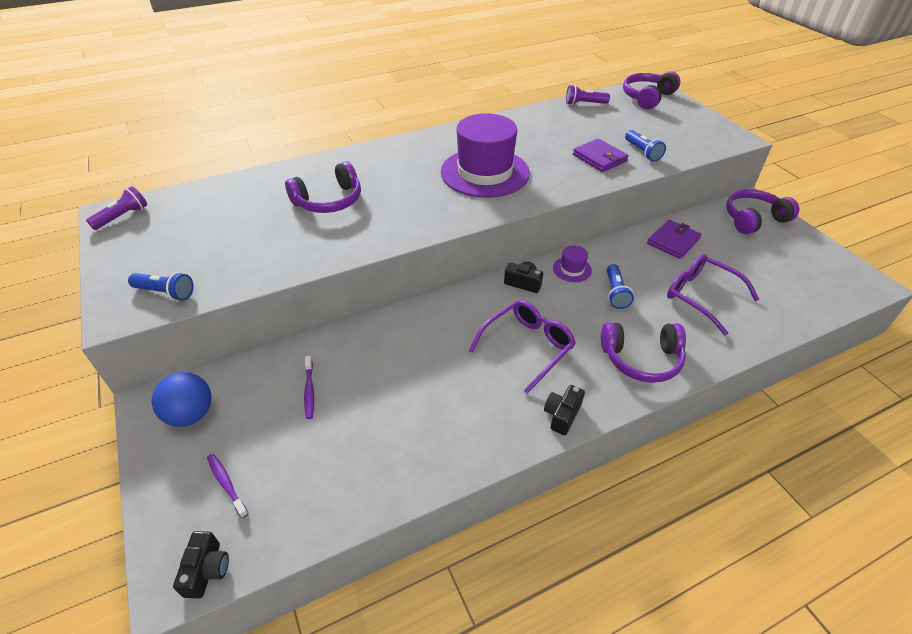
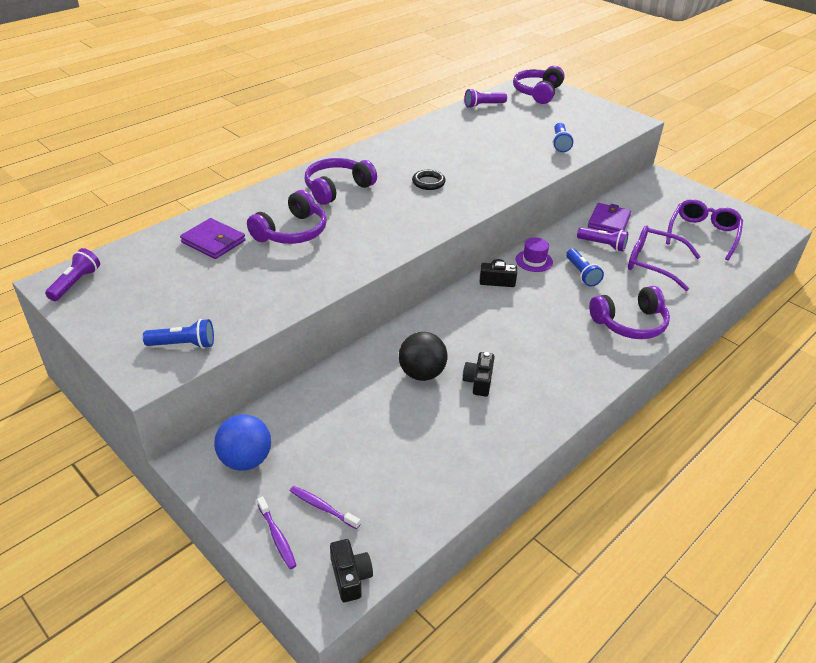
camera: 20 degrees left, 5 degrees down
(309, 390) = (351, 413): purple toothbrush -> purple toothbrush (277, 536)
(397, 365) = (422, 373): none -> black ball
(485, 172) = (428, 182): purple hat -> black ring
(527, 347) = (530, 334): purple glasses -> purple glasses (703, 234)
(562, 415) = (588, 381): black camera -> black camera (478, 381)
(599, 158) = (525, 154): purple wallet -> purple wallet (213, 241)
(642, 152) = (560, 144): blue flashlight -> blue flashlight turned 45 degrees clockwise
(654, 266) = (602, 245): none -> purple flashlight
(753, 219) = (666, 191): purple headphones -> purple headphones (337, 189)

